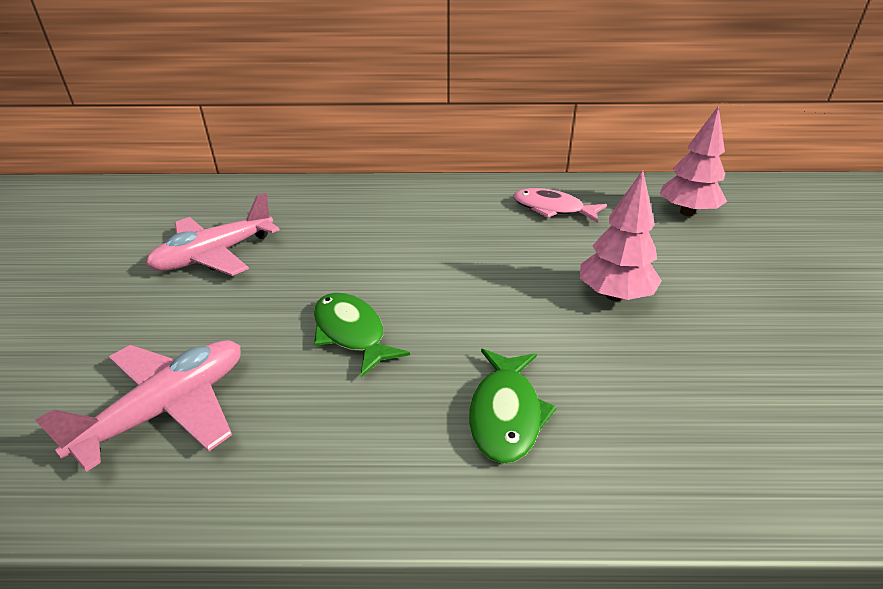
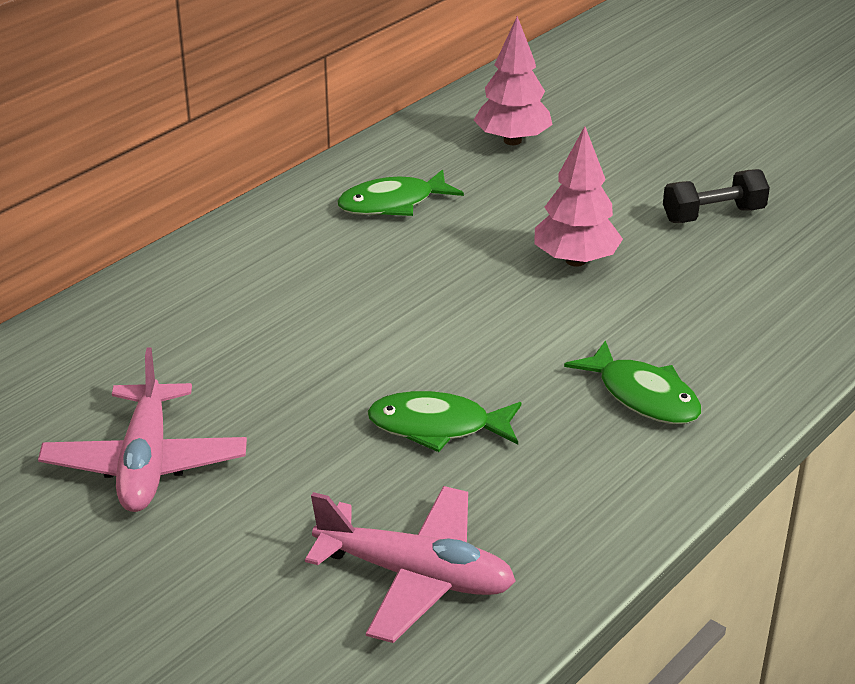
camera: 50 degrees left, 0 degrees up
(168, 409) = (415, 576): pink plane -> pink plane turned 120 degrees clockwise
(552, 209) = (393, 204): pink fish -> green fish
(785, 328) = (713, 215): none -> black dumbbell

